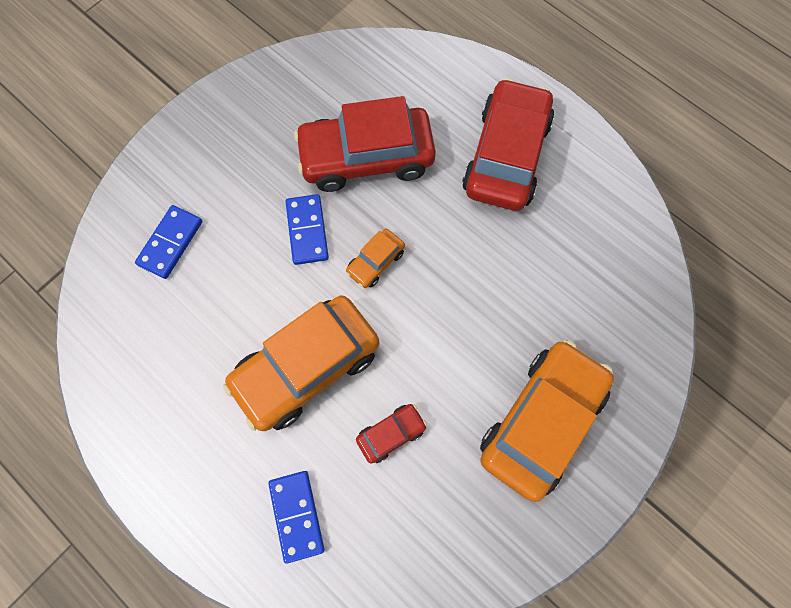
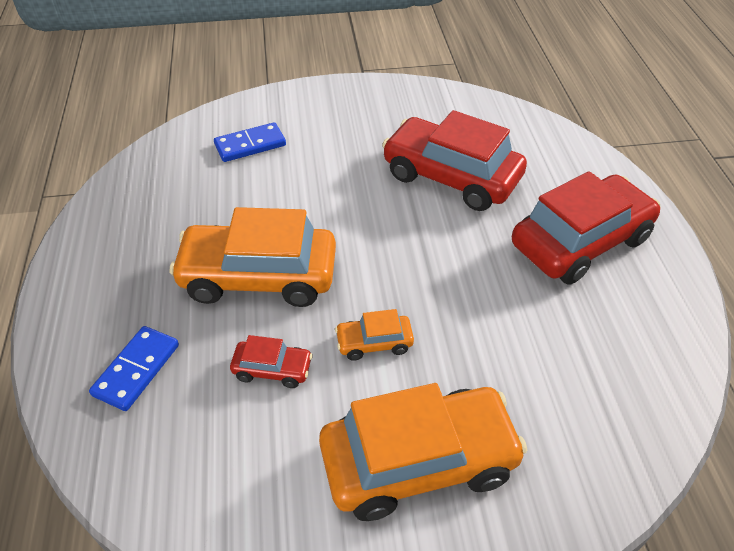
camera: 40 degrees right, 25 degrees down
(307, 231) = (355, 194): blue domino -> none
(375, 262) = (388, 244): orange car -> orange car (374, 342)

